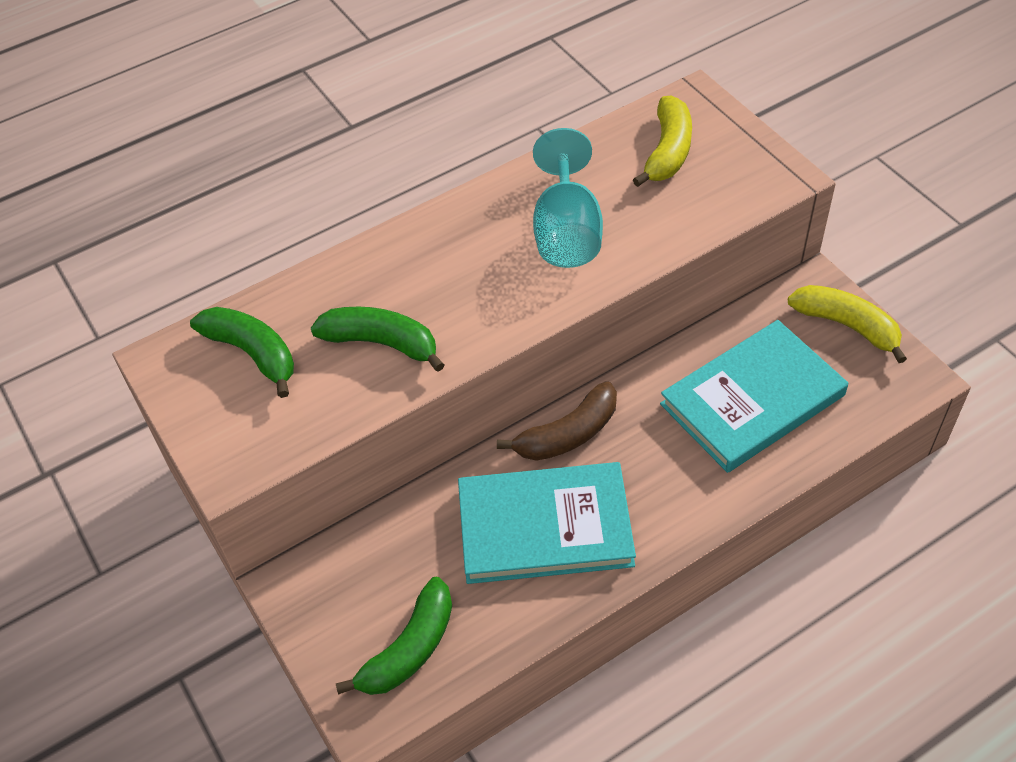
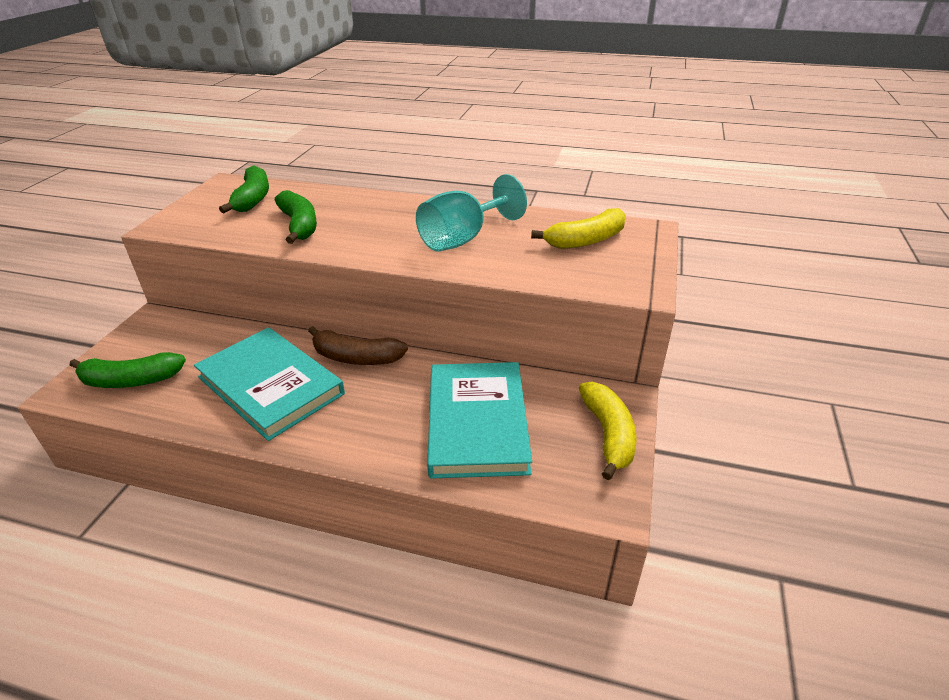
camera: 45 degrees right, 15 degrees down
(752, 400) = (477, 422): turquoise book -> turquoise book turned 75 degrees clockwise

